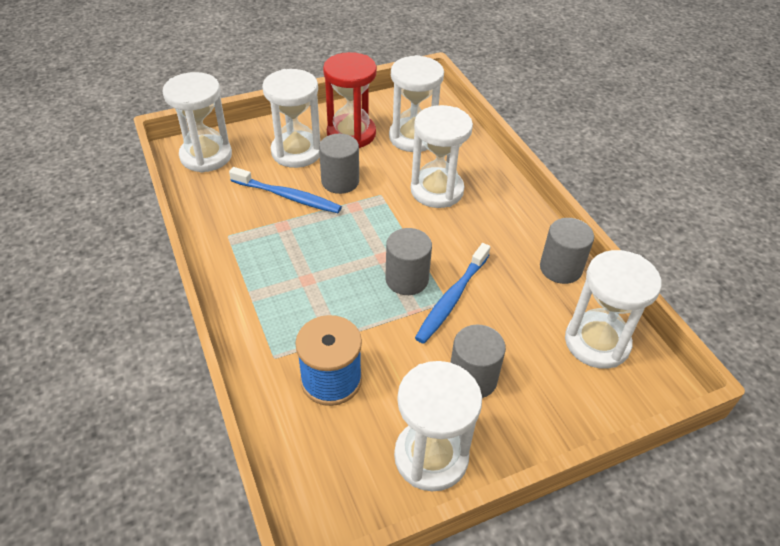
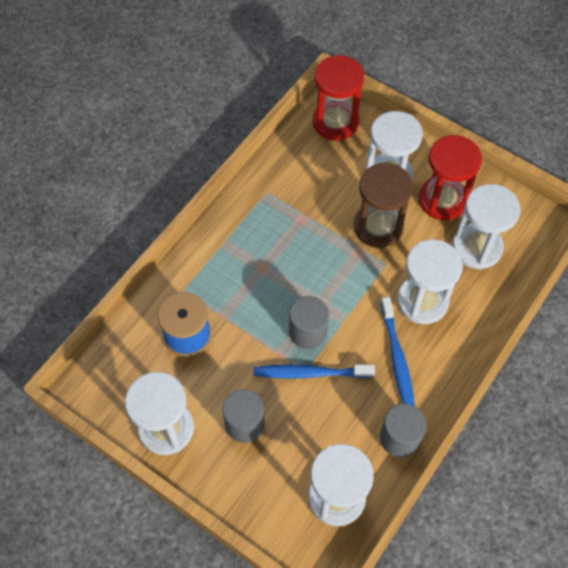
camera: 60 degrees right, 15 degrees up
(206, 156) = (335, 122): white hourglass -> red hourglass
(287, 196) = (334, 202): blue toothbrush -> blue toothbrush (397, 358)
(340, 181) = (378, 227): grey cylinder -> brown hourglass

